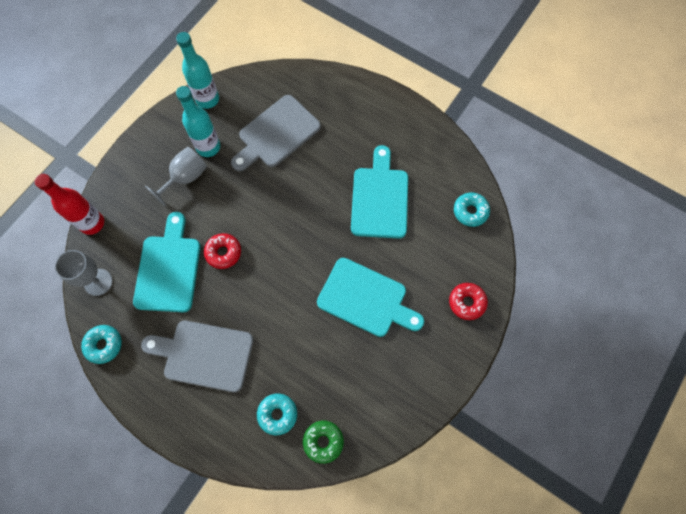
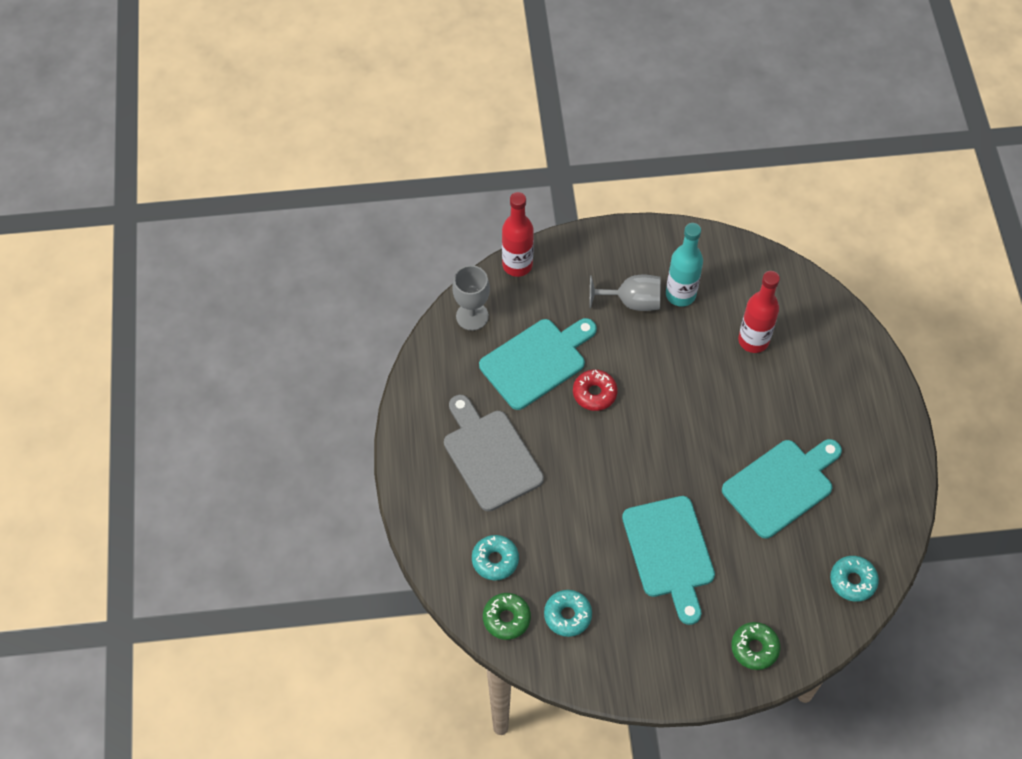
camera: 50 degrees right, 10 degrees down
(104, 345) = (425, 369): turquoise donut -> turquoise donut (567, 615)
(207, 99) = (726, 253): turquoise bottle -> none
(276, 134) = (753, 340): grey cutting board -> red bottle
(467, 302) = (754, 648): red donut -> green donut

